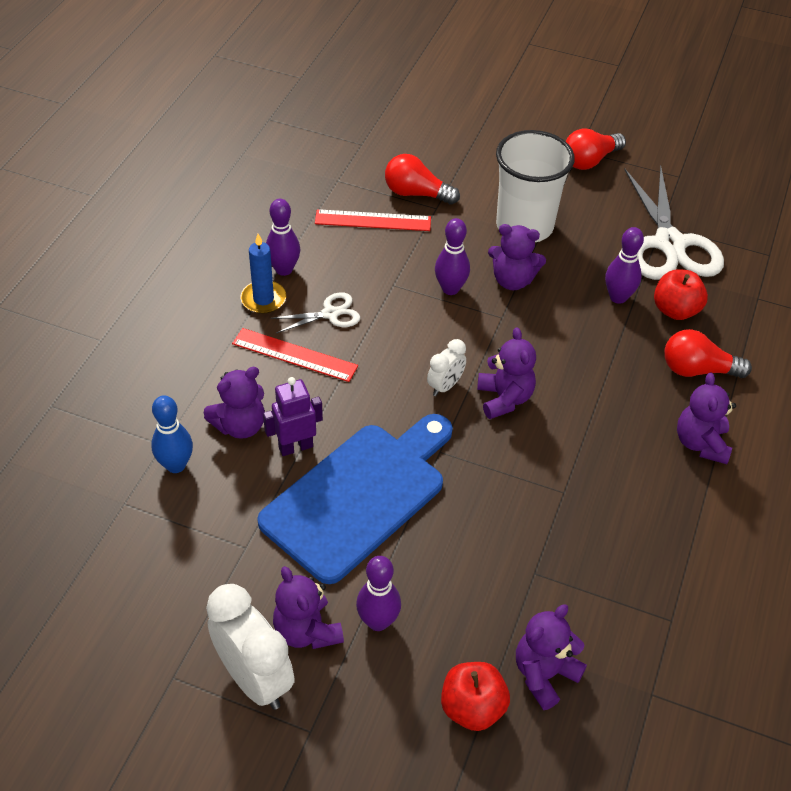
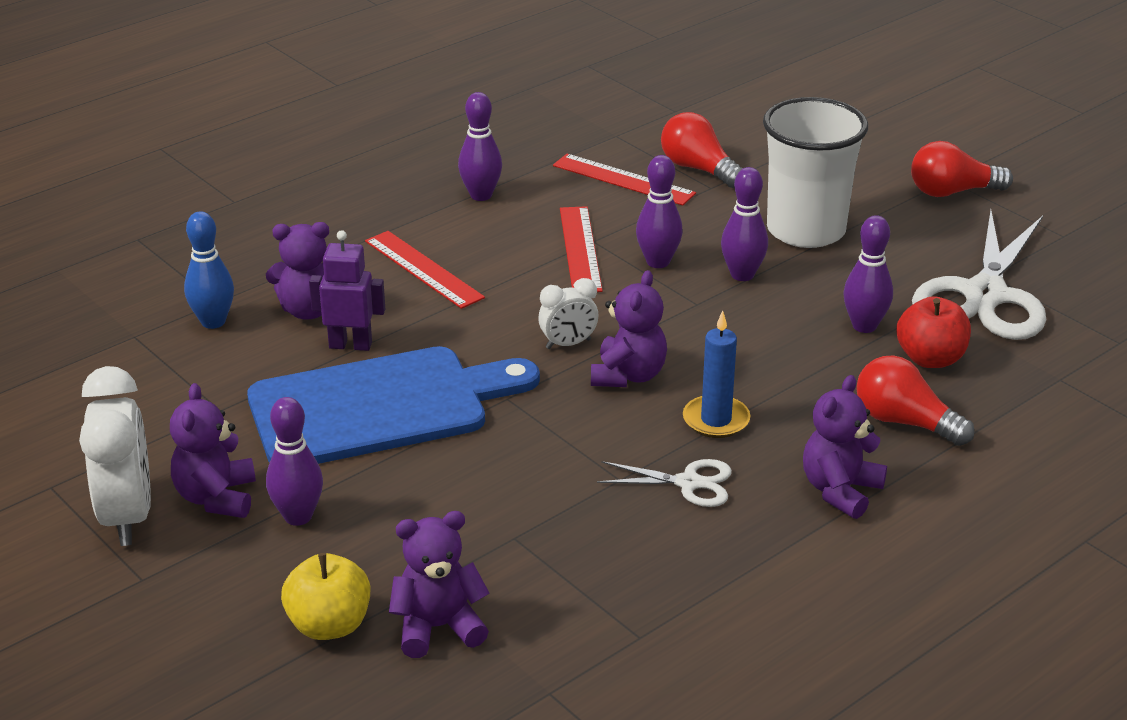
camera: 30 degrees right, 15 degrees down
(263, 299) = (434, 214): blue candle -> blue candle (716, 420)
(330, 314) = (496, 246): white scissors -> white scissors (688, 483)
(390, 296) = (580, 249): none -> red ruler
(472, 708) = (329, 625): red apple -> yellow apple
(512, 280) = (742, 275): purple teddy bear -> purple bowling pin

